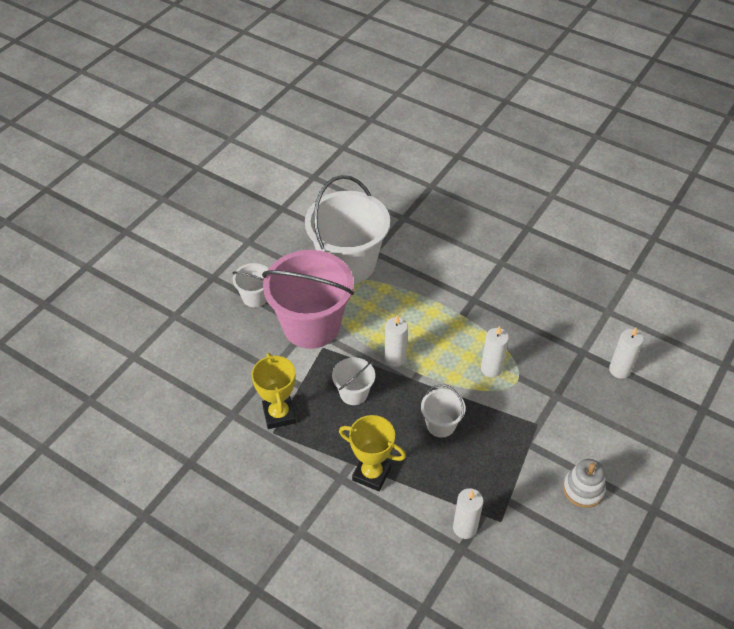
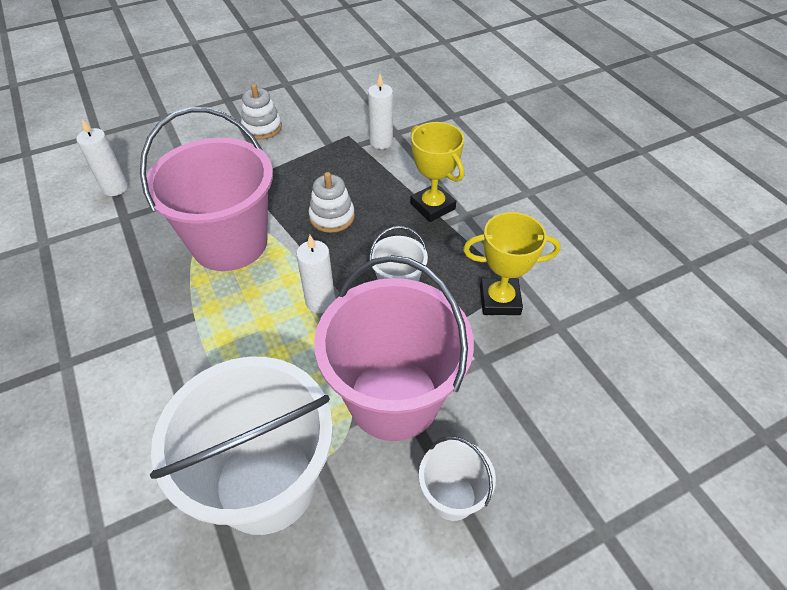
camera: 150 degrees left, 0 degrees up
(279, 414) = (499, 300): yellow trophy -> yellow trophy turned 75 degrees clockwise
(441, 425) = (332, 217): white bucket -> white stacking toy
(491, 369) = (230, 243): white candle -> pink bucket

